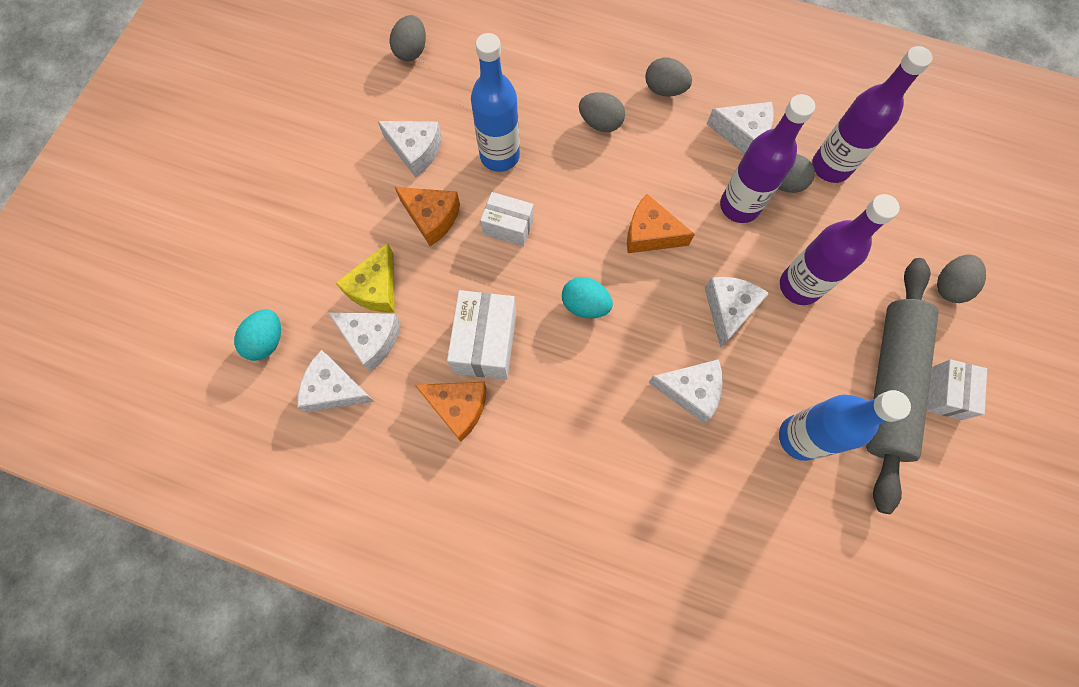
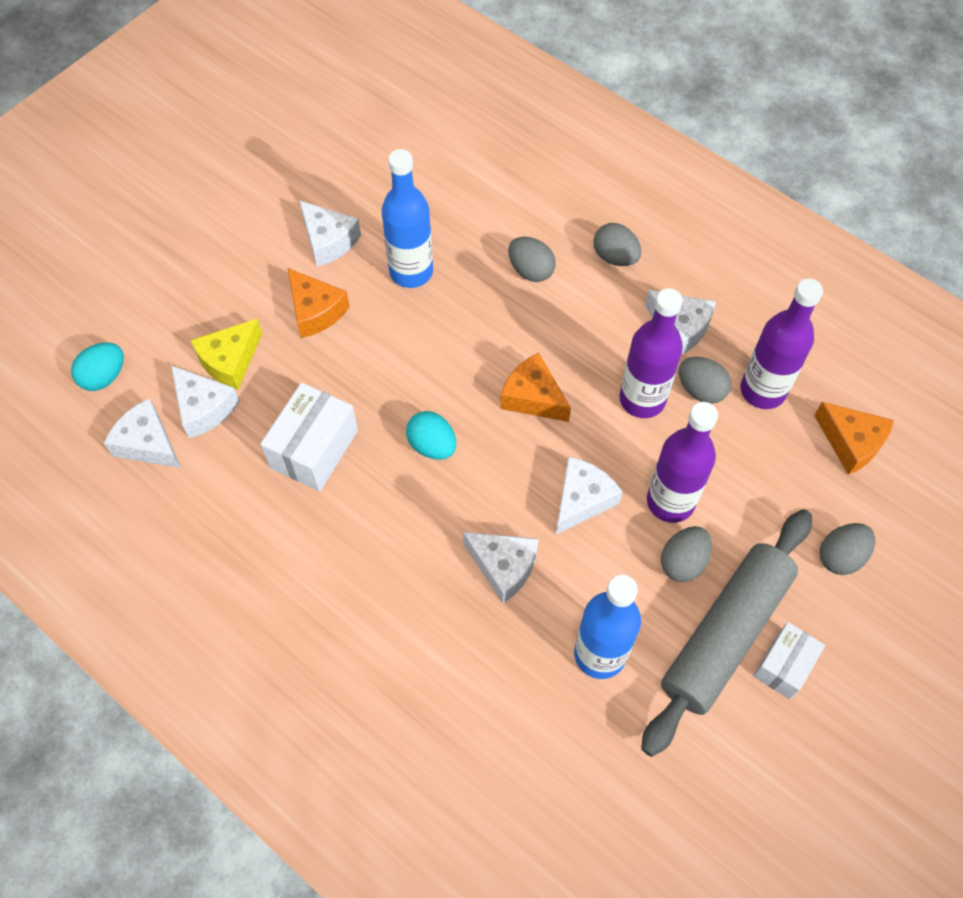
camera: 20 degrees right, 10 degrees down
(411, 51) = (368, 143): grey egg -> grey egg (683, 562)
(458, 407) = (259, 502): orange cheese -> orange cheese (851, 443)
(508, 226) = (388, 343): white box -> none

